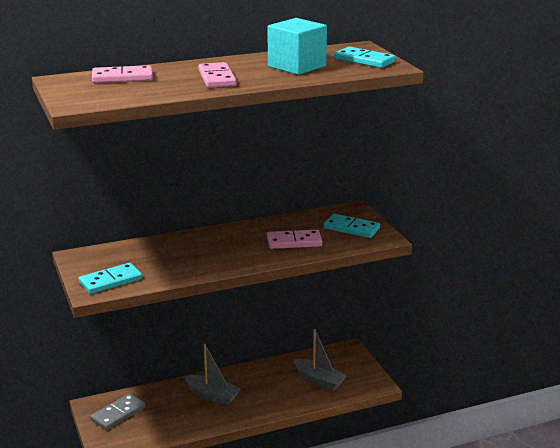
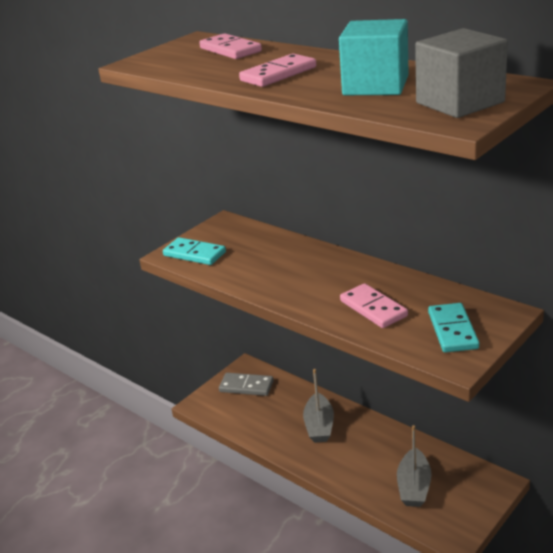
camera: 65 degrees right, 5 degrees up
(364, 60) = (459, 103): turquoise domino -> grey cube

